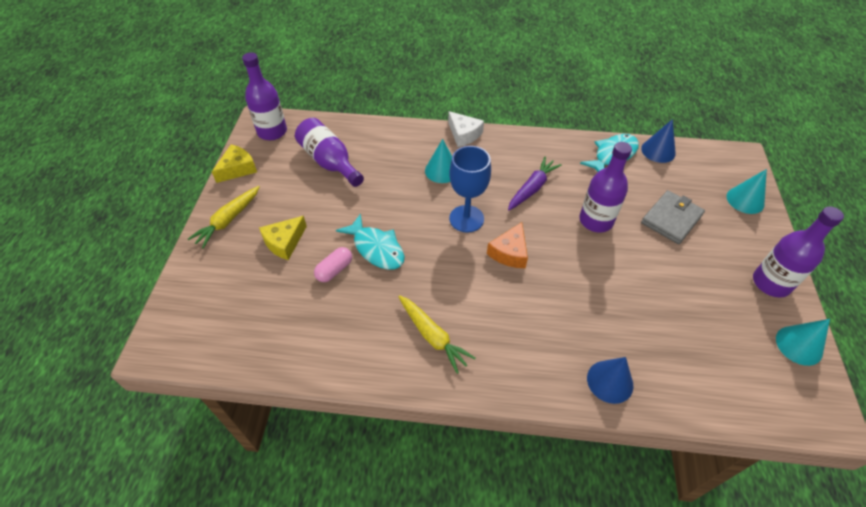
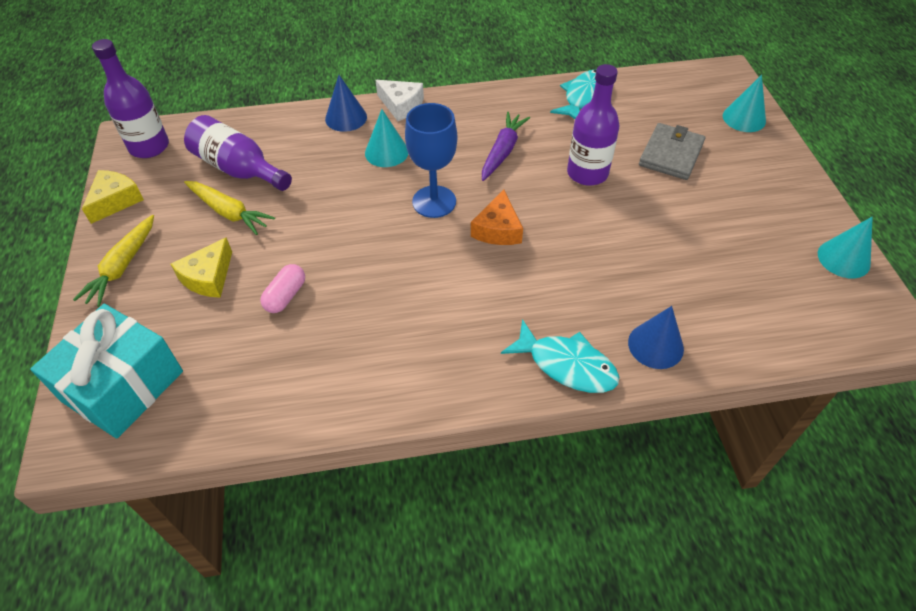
camera: 15 degrees left, 0 degrees up
(203, 312) = (123, 386): none -> turquoise gift
(376, 248) = (332, 259): turquoise fish -> turquoise fish (567, 365)
(433, 336) = (434, 345): yellow carrot -> yellow carrot (229, 212)
(658, 151) = (634, 83): blue cone -> blue cone (346, 118)
(771, 283) = (796, 200): purple bottle -> none

